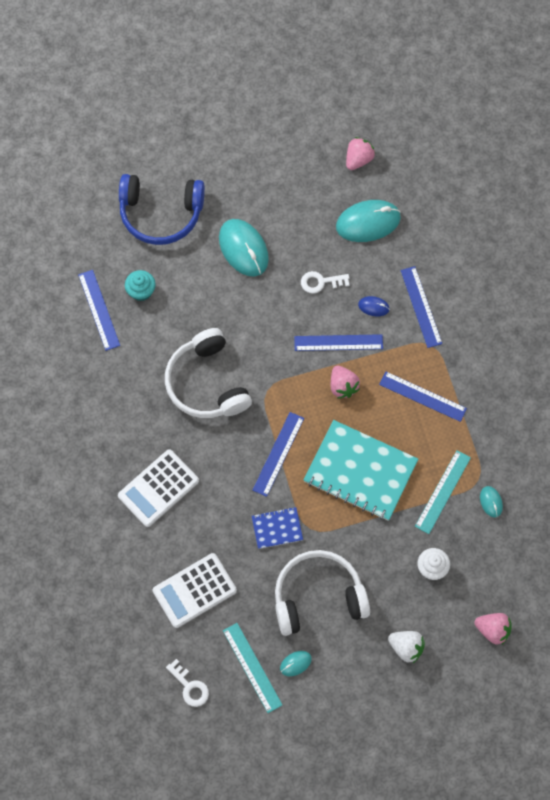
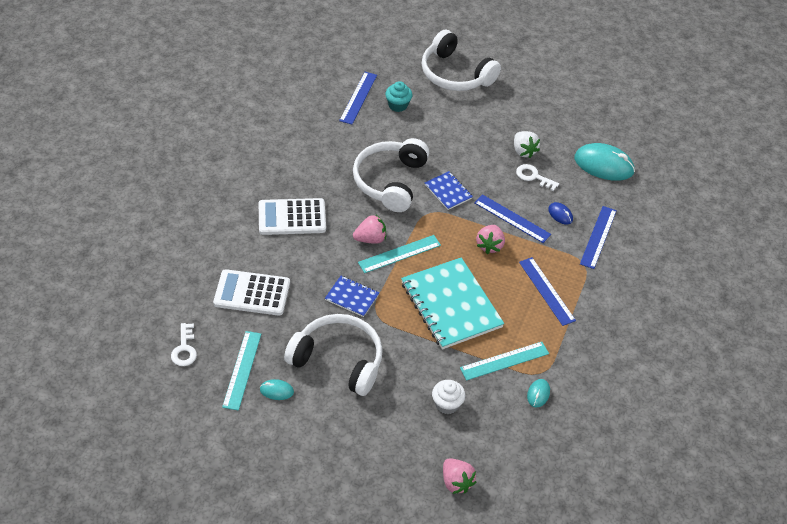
camera: 35 degrees right, 20 degrees down
(161, 214) = (455, 74): blue headphones -> white headphones
(243, 249) = (494, 125): turquoise mouse -> none
(264, 355) = (448, 191): none -> blue notebook
(278, 454) = (399, 254): blue ruler -> turquoise ruler
(358, 159) = (631, 127): pink strawberry -> pink strawberry (370, 239)
(406, 647) = (373, 443): white strawberry -> white strawberry (523, 151)

